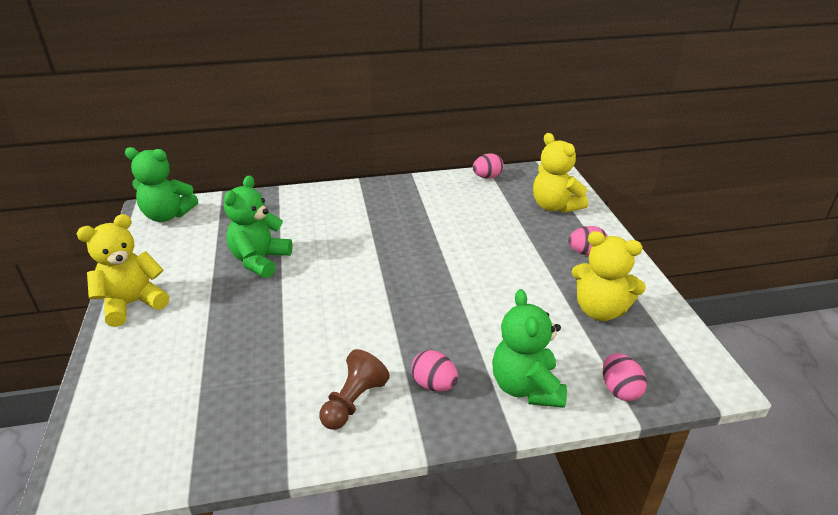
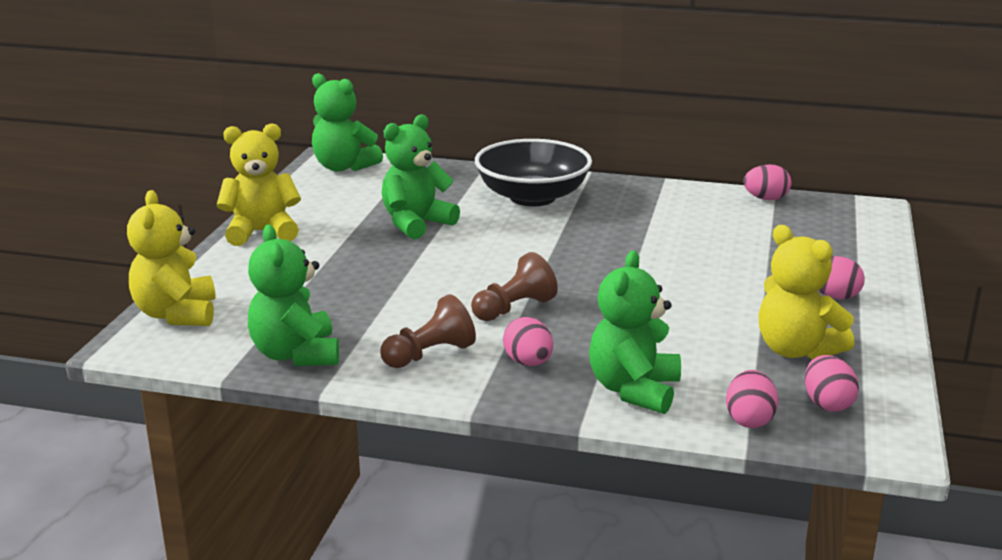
camera: 25 degrees right, 10 degrees down
(240, 441) = (296, 354): none -> green teddy bear
(332, 212) = (532, 197): none -> black bowl
(388, 329) = (514, 309): none -> brown pawn
(555, 206) = (835, 244): yellow teddy bear -> yellow teddy bear (176, 314)
(654, 356) = (827, 404): none -> pink egg

